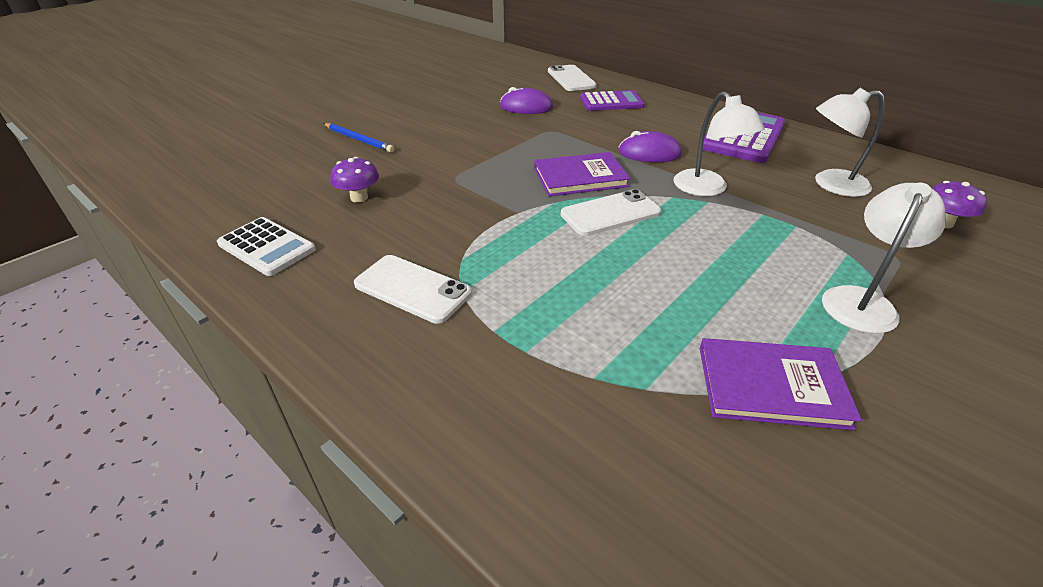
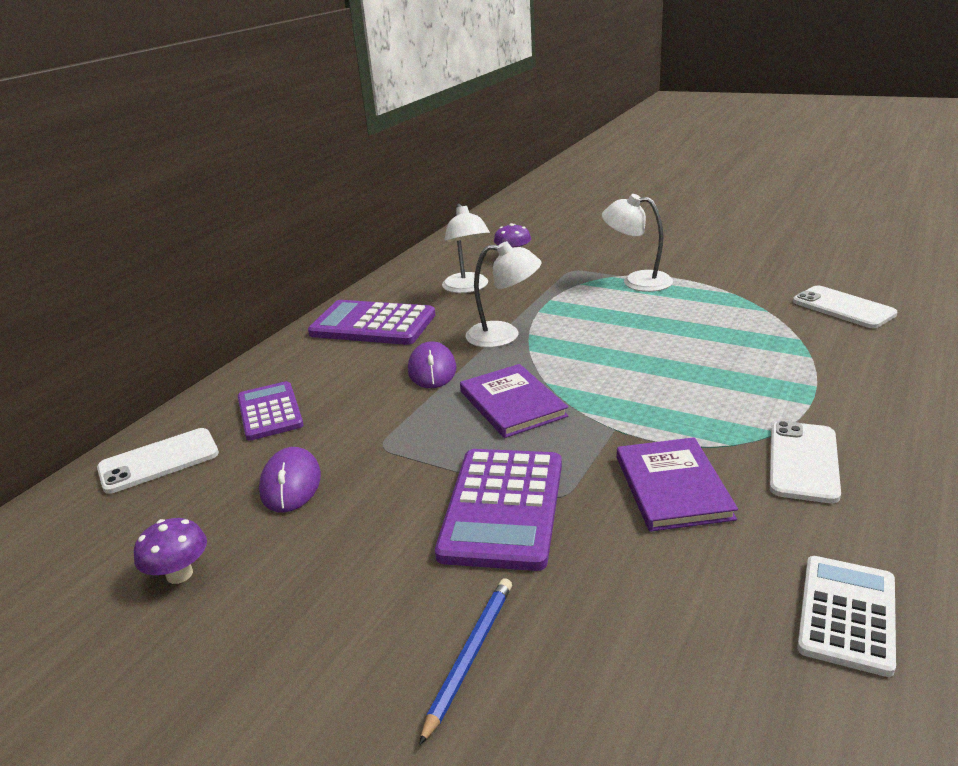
camera: 100 degrees left, 10 degrees down
(359, 198) = (666, 571): purple mushroom -> purple mushroom (179, 574)
(457, 159) = (503, 508): none -> purple calculator
(610, 213) = (581, 377): white phone -> white phone (843, 308)
(707, 189) = (504, 335): white lamp -> white lamp turned 45 degrees clockwise
(771, 386) = (753, 304): purple book -> purple book (672, 487)

